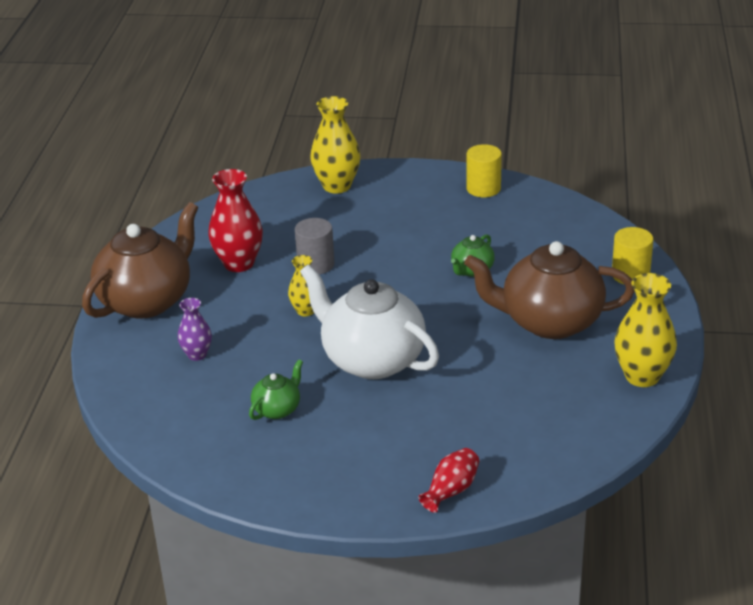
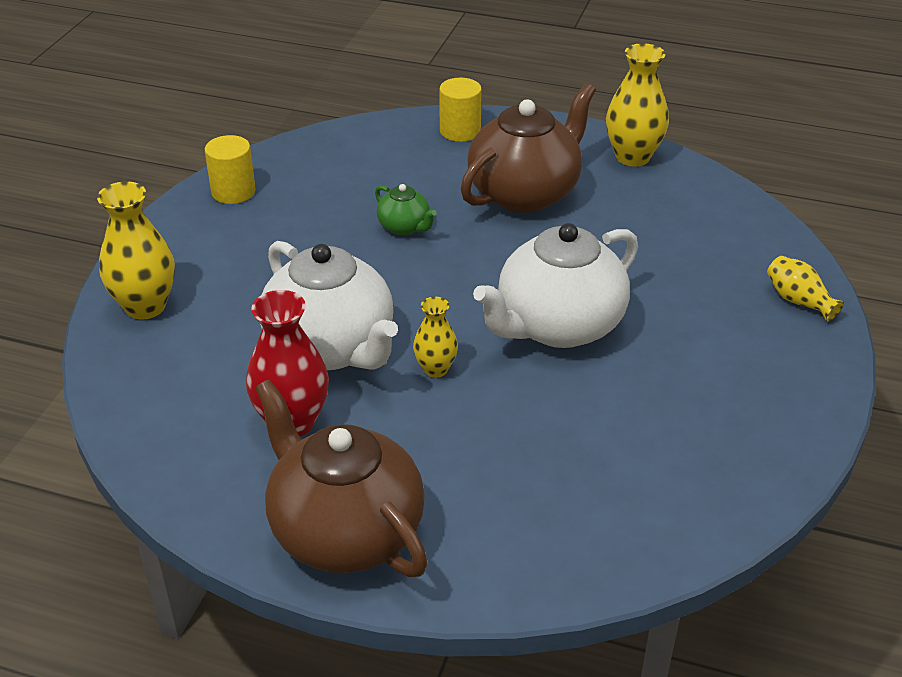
camera: 80 degrees left, 5 degrees up
(197, 354) = (501, 484): purple vase -> none
(277, 409) = (638, 416): green teapot -> none
(316, 264) = (332, 348): grey cylinder -> white teapot
(451, 490) = (798, 301): red vase -> yellow vase
(549, 322) = (525, 193): brown teapot -> brown teapot turned 150 degrees counterclockwise

